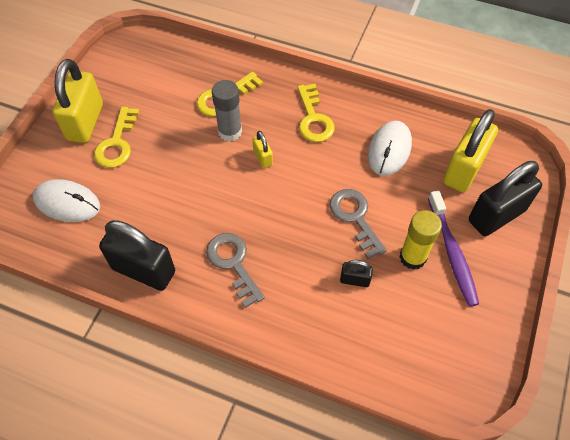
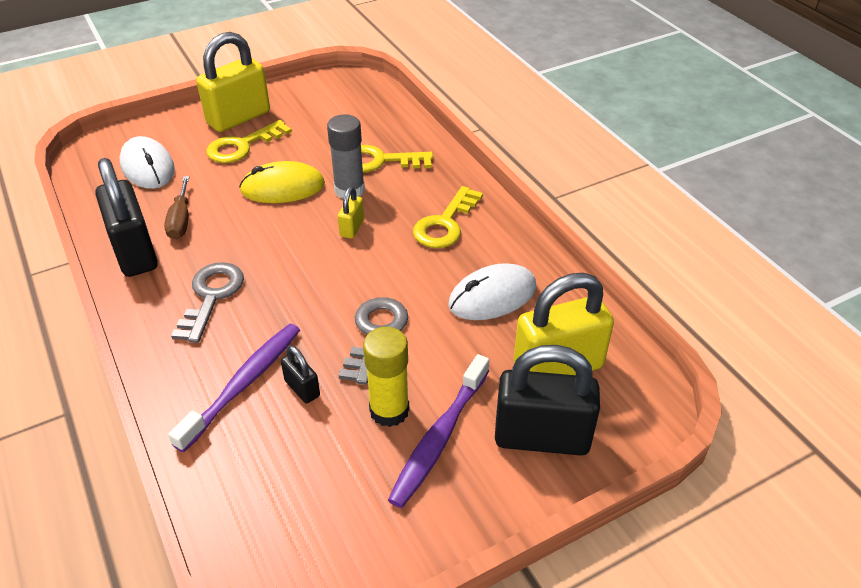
camera: 40 degrees right, 15 degrees down
(145, 226) = (181, 220): none -> brown screwdriver
(184, 157) = (283, 187): none -> yellow mouse
(320, 302) = (243, 384): none -> purple toothbrush

